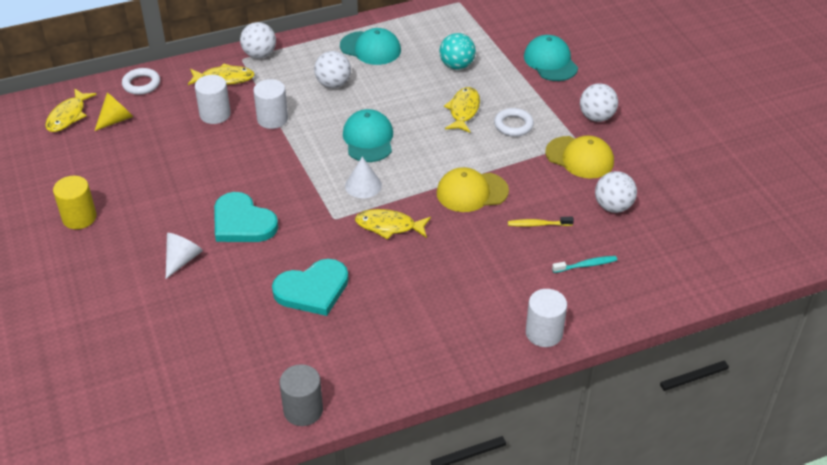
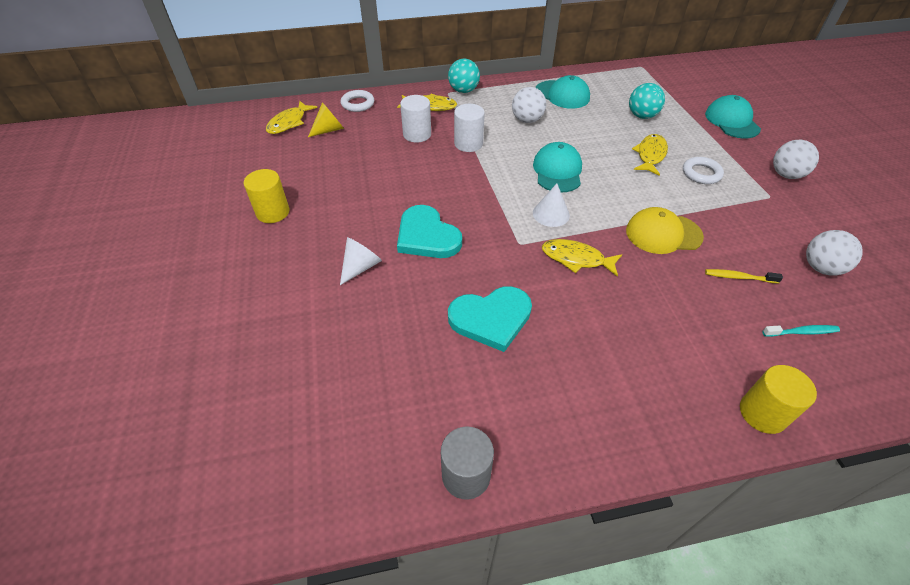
camera: 10 degrees right, 5 degrees up
(259, 54) = (463, 90): white ball -> turquoise ball
(544, 333) = (762, 413): white cylinder -> yellow cylinder
(580, 157) = (775, 212): yellow cap -> none

